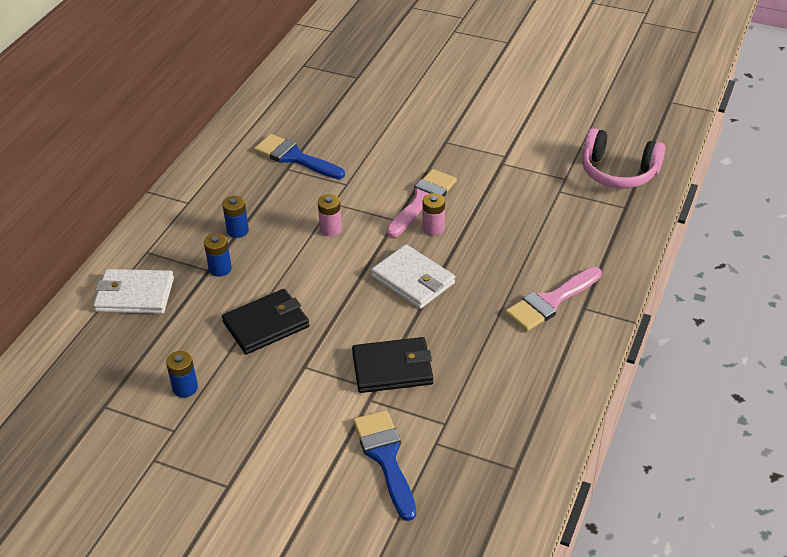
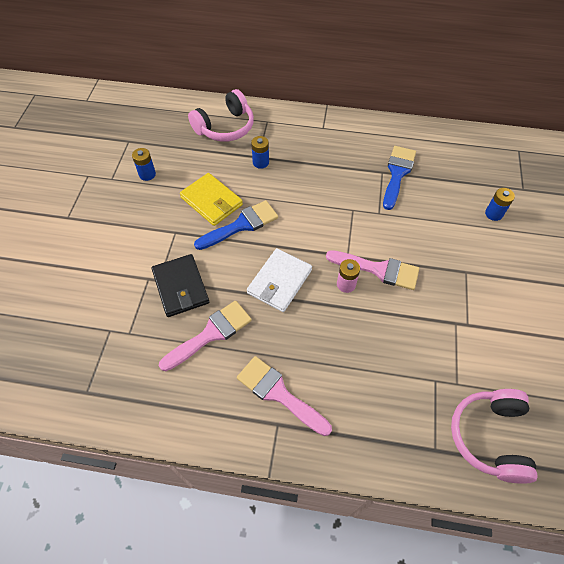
camera: 75 degrees right, 15 degrees up
(134, 295) = (225, 127): white wallet -> pink headphones
(237, 230) = (302, 161): blue battery -> blue battery (493, 214)
(266, 324) = (211, 201): black wallet -> yellow wallet
(331, 229) = (322, 215): pink battery -> none
(385, 457) = (94, 300): blue brush -> blue brush (241, 225)
(465, 347) = (211, 334): none -> pink brush

